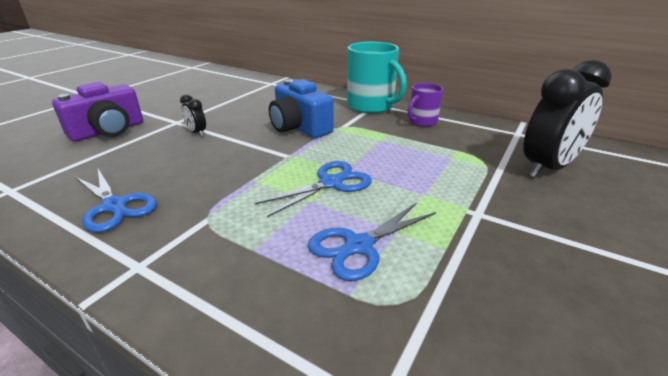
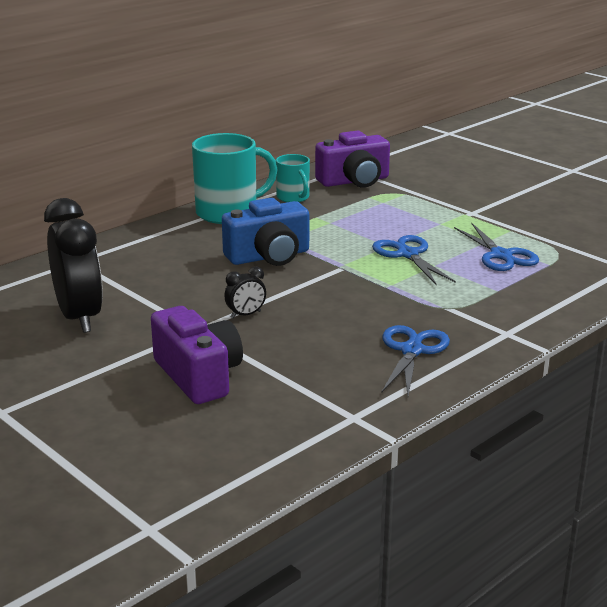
camera: 75 degrees left, 5 degrees down
(114, 206) = (412, 351): blue scissors -> blue scissors turned 45 degrees counterclockwise
(422, 121) = (293, 197): purple mug -> turquoise mug
(489, 140) = (354, 181): none -> purple camera
(548, 168) = (416, 175): black clock -> black clock (79, 317)

